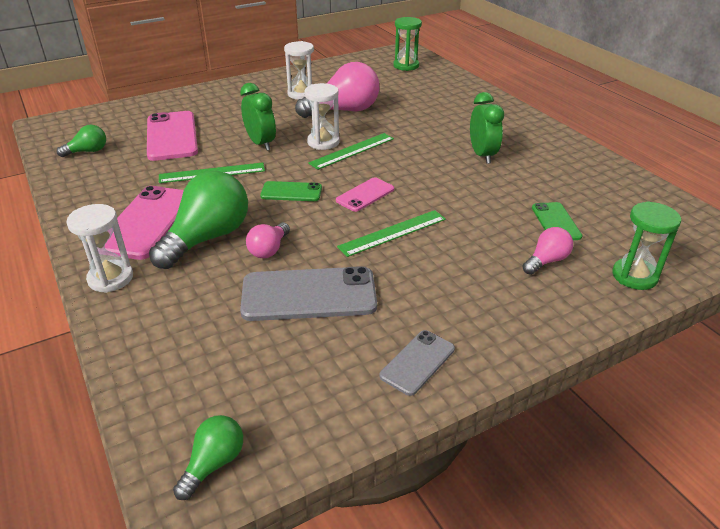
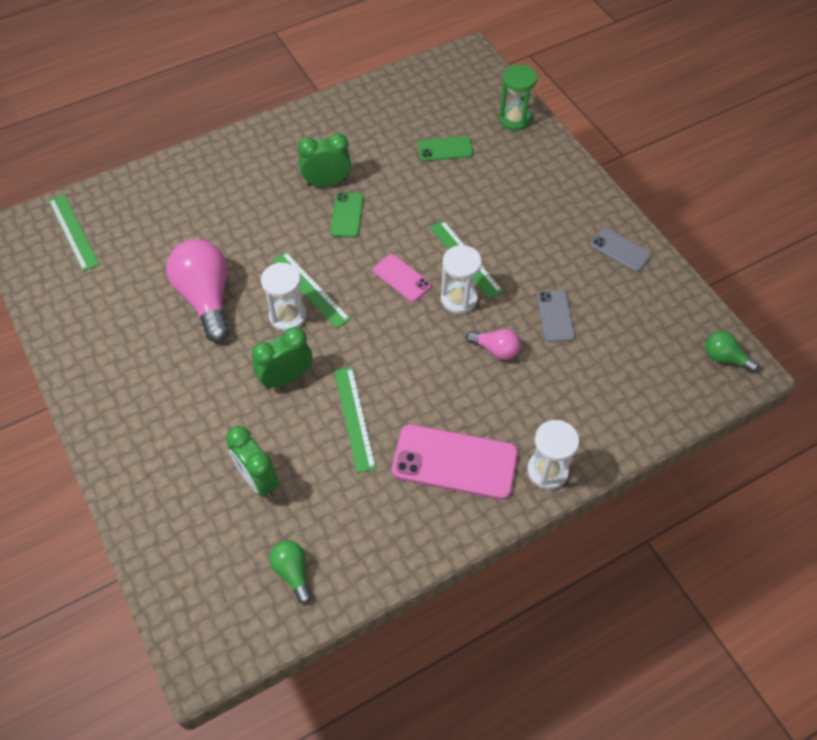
camera: 90 degrees left, 20 degrees up
(172, 136) = (257, 480): pink phone -> green clock
(207, 238) = (480, 402): green light bulb -> none
(291, 192) = (396, 339): green phone -> green phone (347, 215)
(301, 94) = (147, 345): white hourglass -> white hourglass (459, 299)
(309, 295) = (555, 316): grey phone -> grey phone, size x0.55
(406, 66) = (73, 232): green hourglass -> green ruler
(546, 261) = (499, 164): pink light bulb -> none

